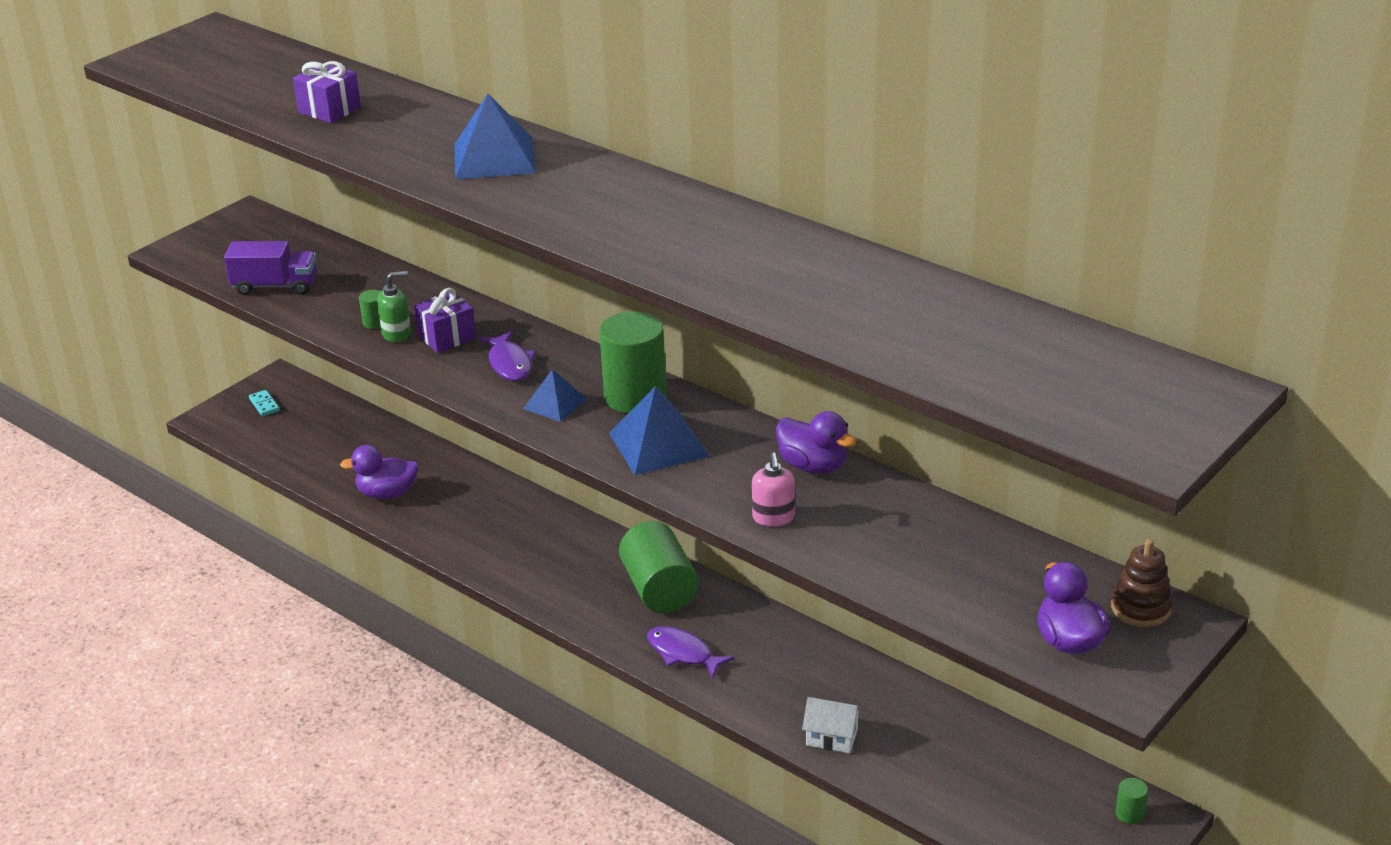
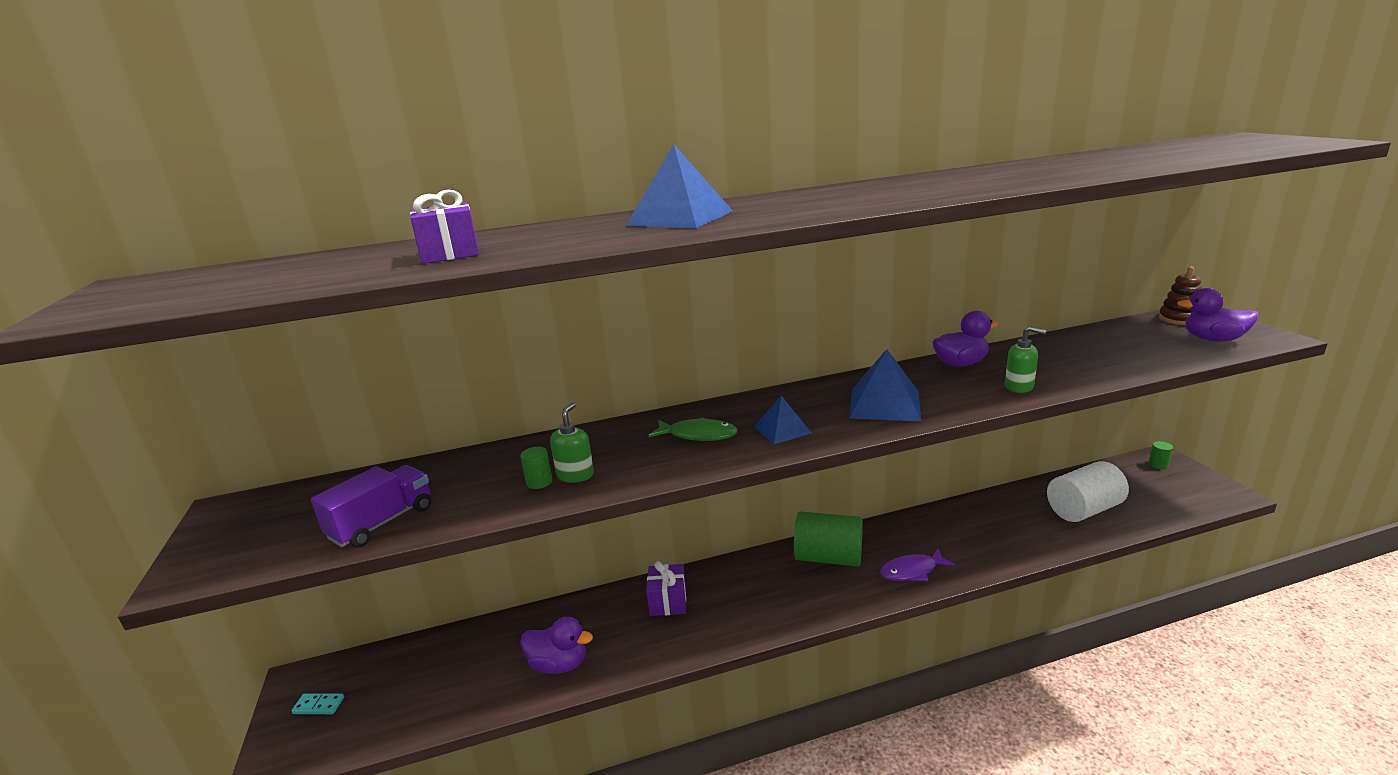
camera: 55 degrees left, 10 degrees down
(387, 494) = (559, 664): purple duck -> purple duck turned 105 degrees counterclockwise
(447, 337) = (617, 453): purple gift -> purple gift (668, 601)
(510, 364) = (698, 435): purple fish -> green fish
(635, 397) = (808, 399): green cylinder -> none
(773, 517) = (1019, 387): pink soap dispenser -> green soap dispenser
(832, 737) = (1044, 539): white house -> none
(931, 759) = (1083, 510): none -> white cylinder

